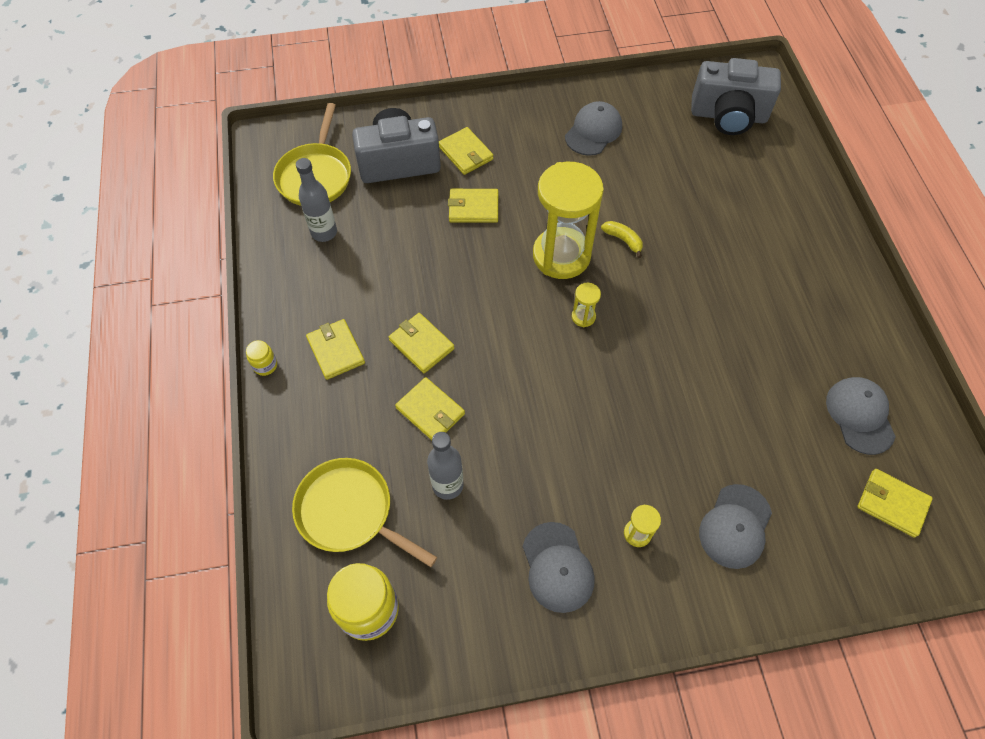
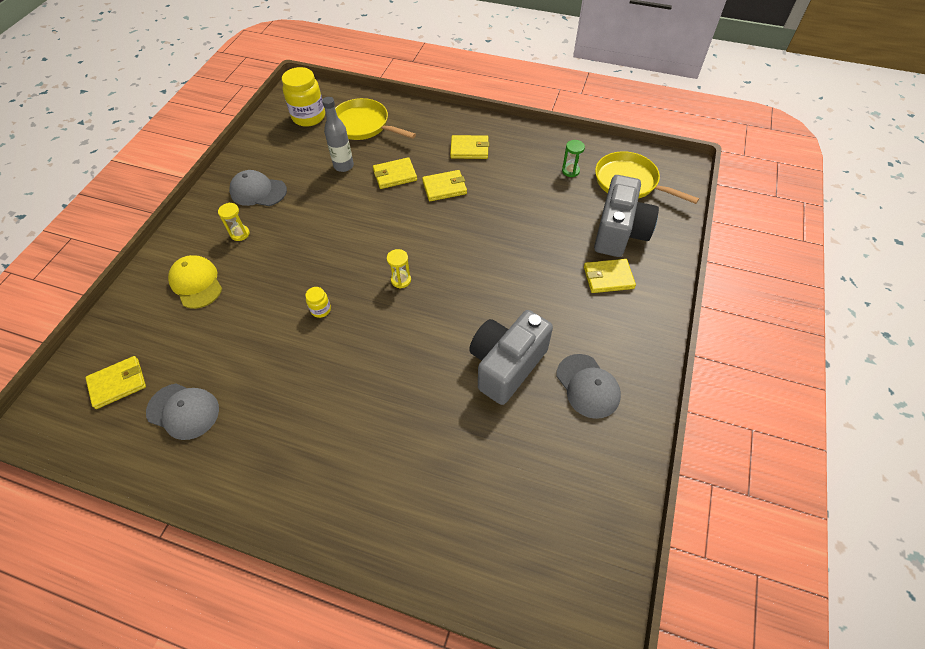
camera: 120 degrees right, 5 degrees down
(265, 365) = (481, 119): yellow jar -> yellow jar (321, 310)
(324, 232) = (570, 171): grey bottle -> green hourglass
(350, 512) = (364, 125): yellow pan -> yellow pan turned 120 degrees counterclockwise
(473, 208) = (545, 259): yellow wallet -> none
(561, 255) = (463, 293): yellow hourglass -> none
(623, 240) = (450, 342): yellow banana -> none
(728, 116) = (546, 534): grey camera -> grey camera (506, 365)
(735, 526) = (196, 283): grey cap -> yellow cap

